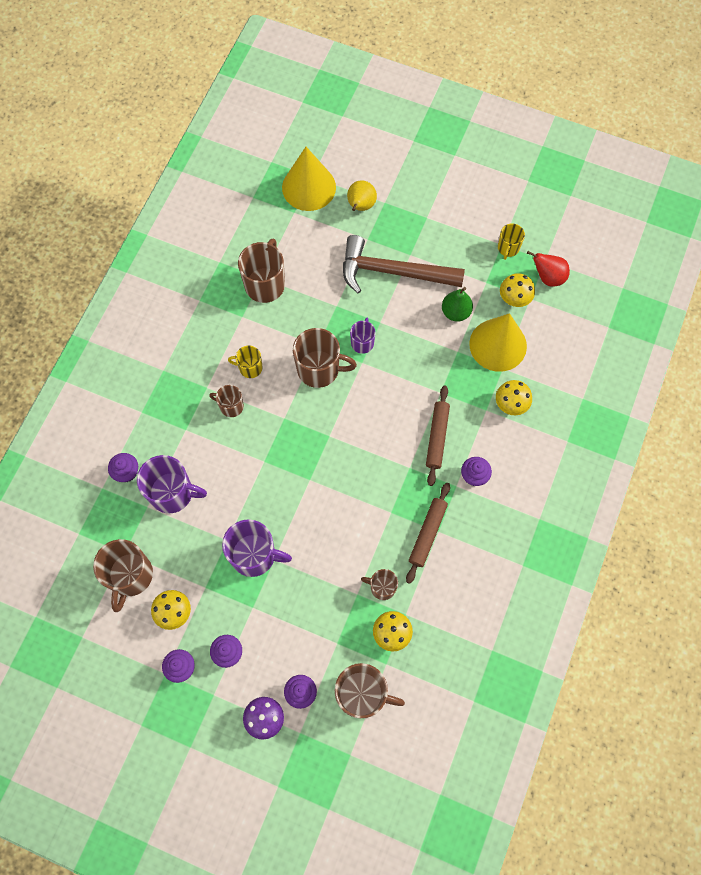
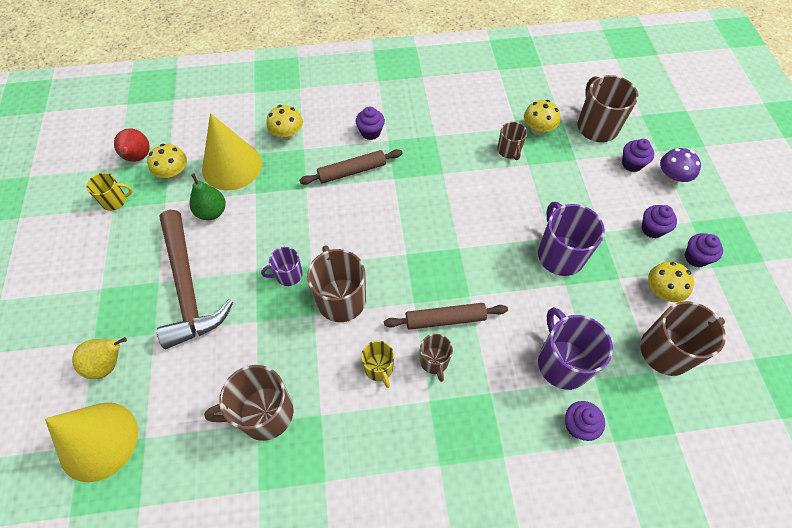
camera: 120 degrees left, 10 degrees down
(427, 533) = (442, 141): brown rolling pin -> brown rolling pin (445, 319)

